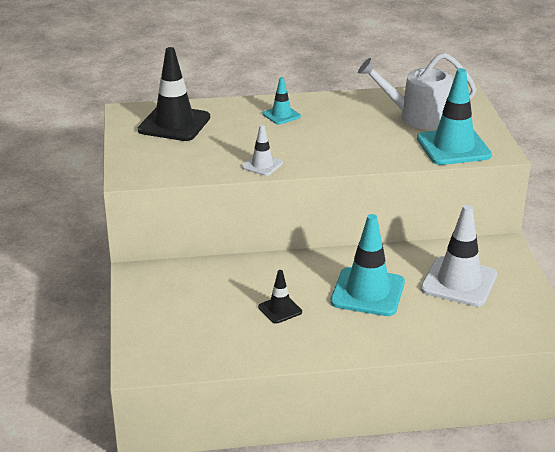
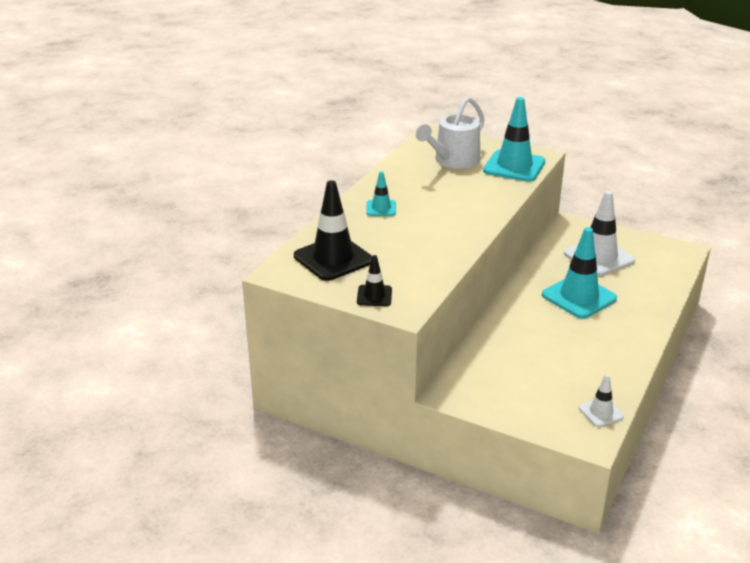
camera: 55 degrees left, 0 degrees up
(262, 165) = (456, 245): white traffic cone -> white traffic cone (601, 412)
(280, 309) = (568, 343): black traffic cone -> black traffic cone (374, 296)

